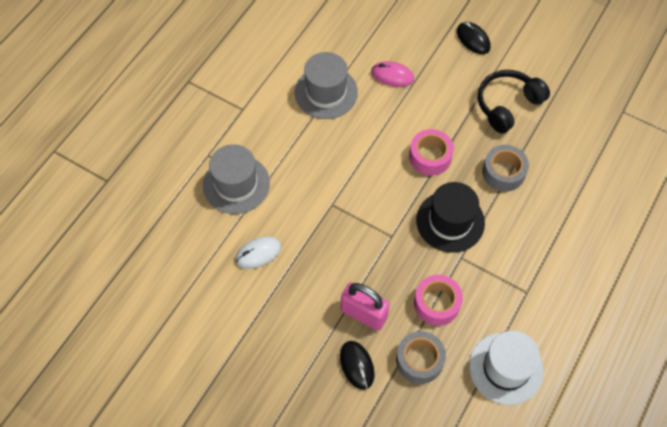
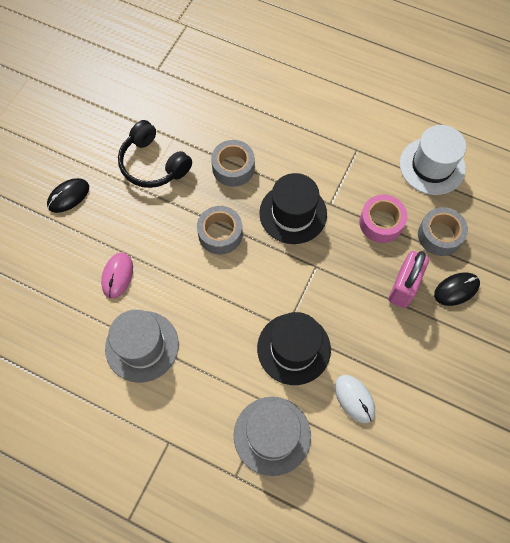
camera: 95 degrees left, 5 degrees up
(311, 208) = (293, 348): none -> black hat
(430, 156) = (220, 234): pink tape -> grey tape

